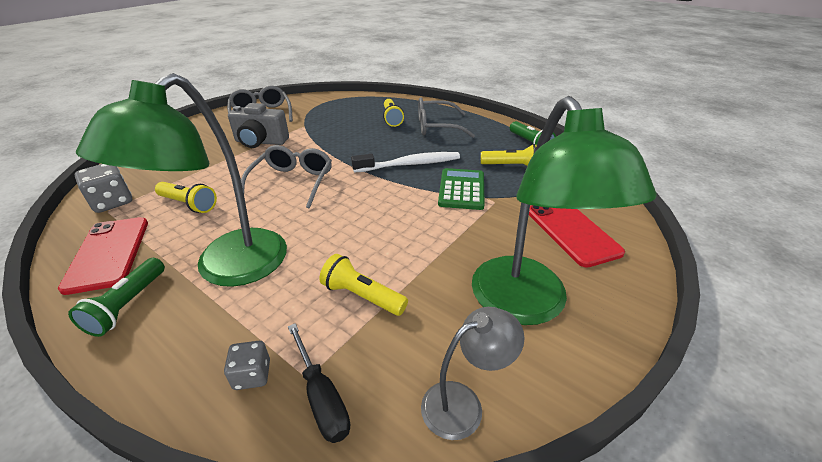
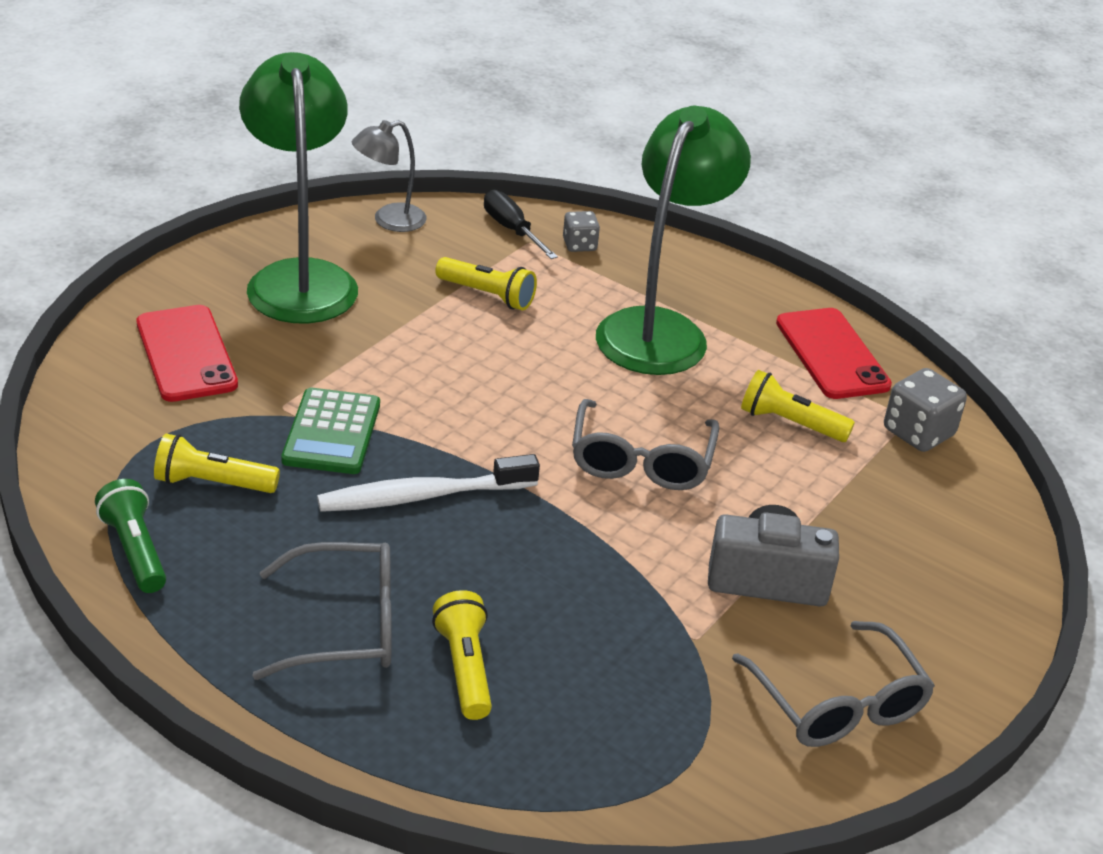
camera: 175 degrees right, 0 degrees up
(128, 305) = (747, 300): green flashlight -> none

